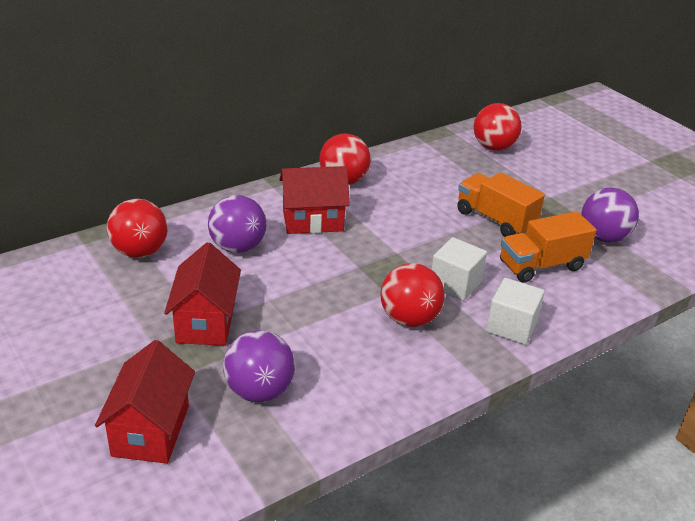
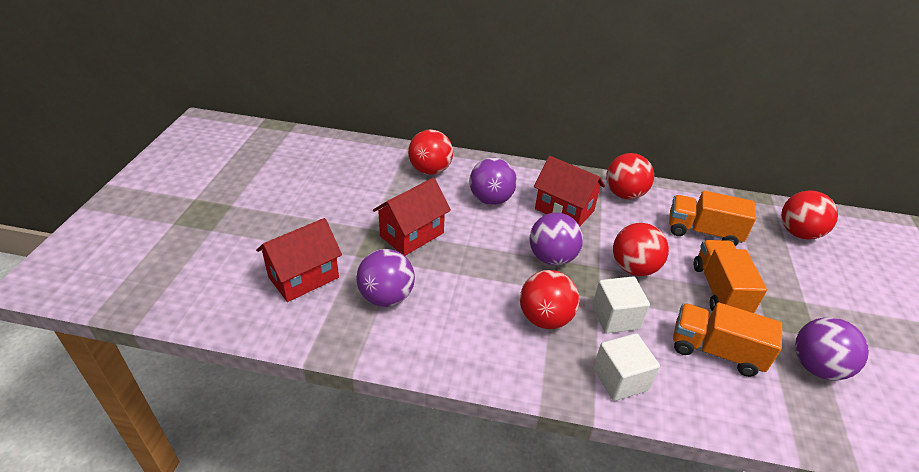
camera: 45 degrees right, 5 degrees up
(354, 267) = (552, 258): none -> purple ball
(422, 238) = (634, 268): none -> red ball
(435, 181) = (703, 232): none -> orange truck

